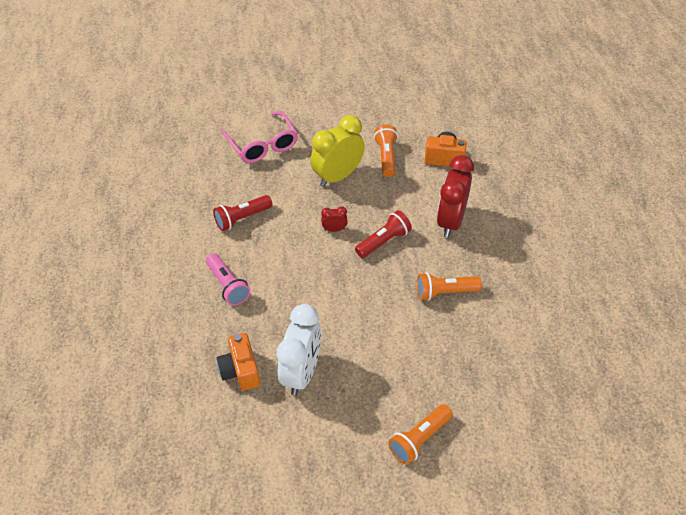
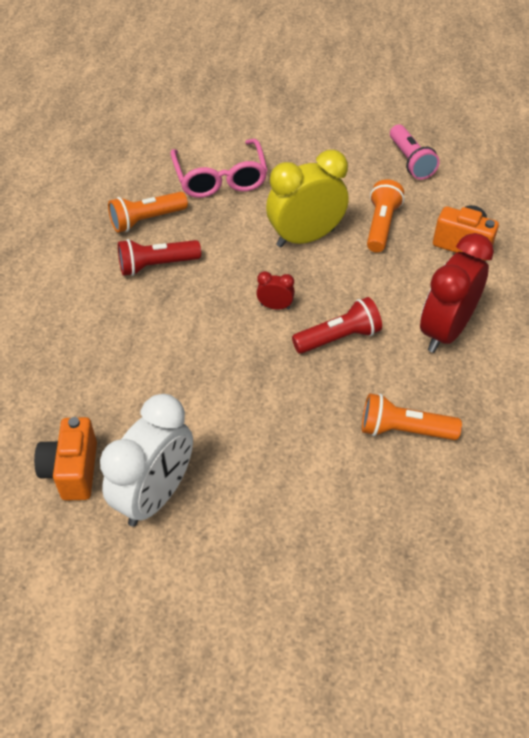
camera: 15 degrees right, 0 degrees up
(228, 285) = (102, 349): pink flashlight -> pink flashlight (410, 161)
(419, 439) = (291, 644): orange flashlight -> orange flashlight (146, 220)

